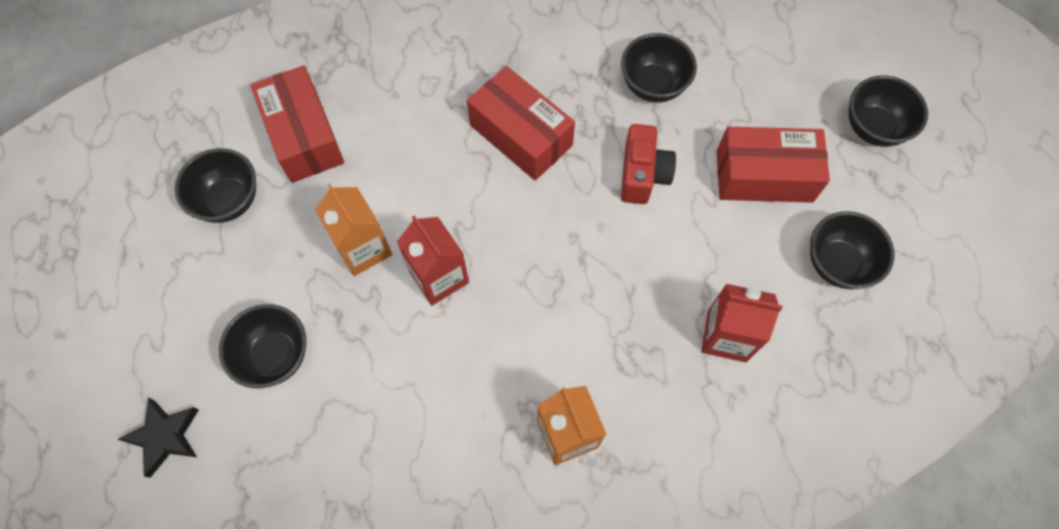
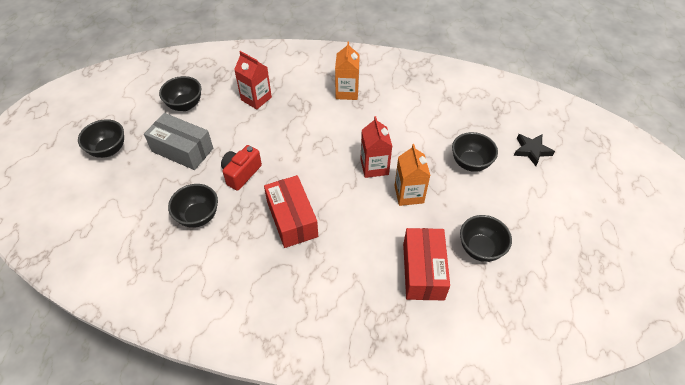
camera: 155 degrees left, 15 degrees down
(764, 176) = (182, 150): red box -> grey box

